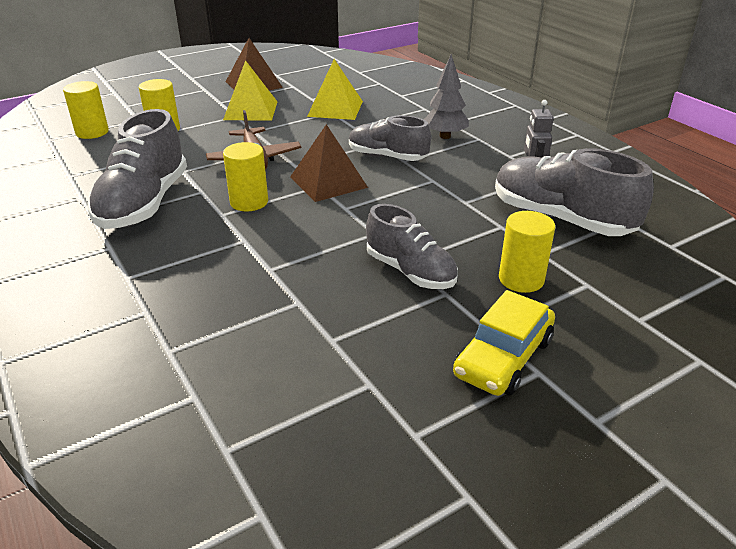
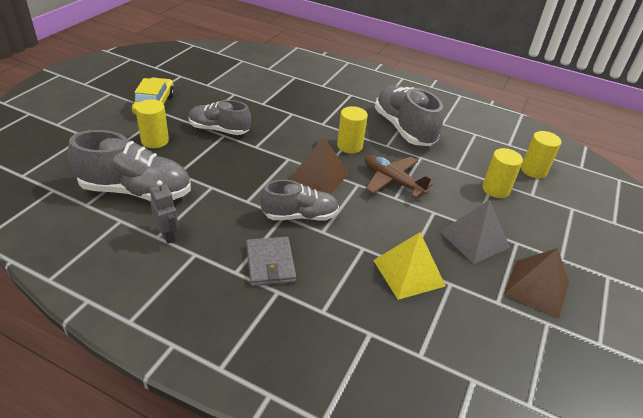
camera: 145 degrees right, 5 degrees up
(251, 110) = (474, 239): yellow pyramid -> grey pyramid
(445, 136) = (270, 263): grey tree -> grey wallet

